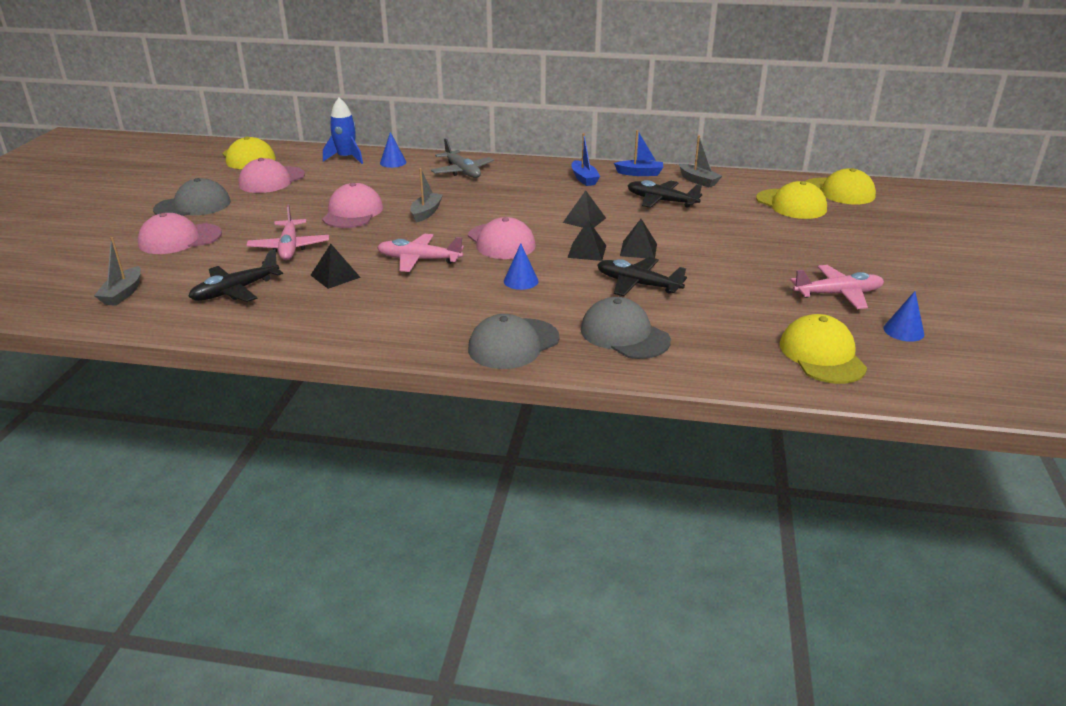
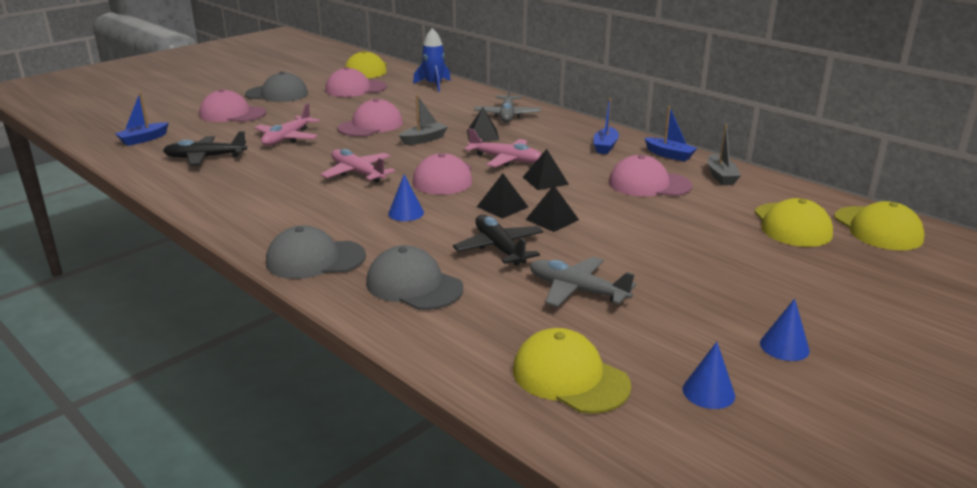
camera: 35 degrees right, 5 degrees down
(123, 293) = (143, 139): grey boat -> blue boat
(335, 276) = (281, 167): black pyramid -> black pyramid (483, 135)
(393, 162) = (463, 96): blue cone -> blue cone (784, 346)
(624, 335) = (414, 285): grey cap -> grey cap turned 45 degrees counterclockwise
(661, 201) = (649, 184): black plane -> pink cap
(736, 296) = (577, 290): none -> grey plane
(822, 355) = (570, 377): yellow cap -> yellow cap turned 75 degrees counterclockwise
(838, 294) = (693, 327): pink plane -> pink plane (506, 160)

